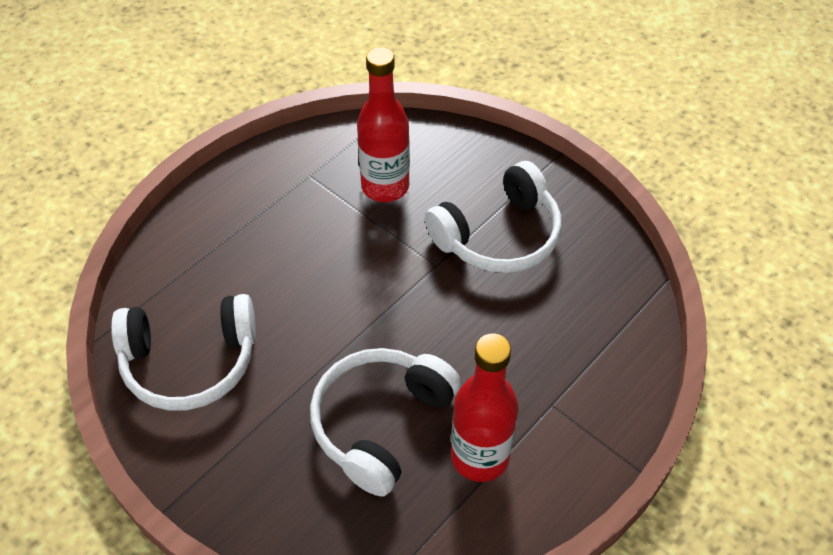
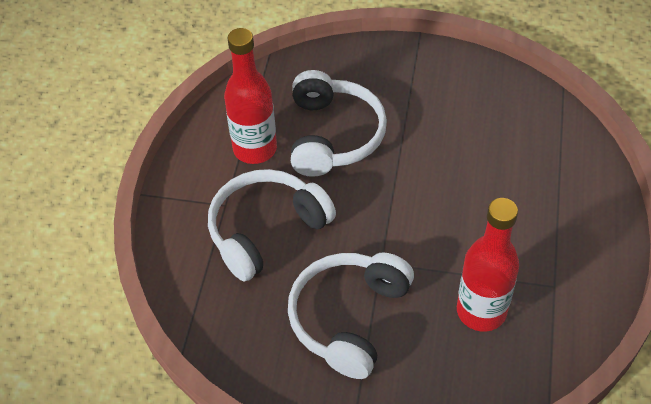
camera: 150 degrees right, 0 degrees up
(190, 362) = (489, 106): white headphones -> white headphones (266, 230)

